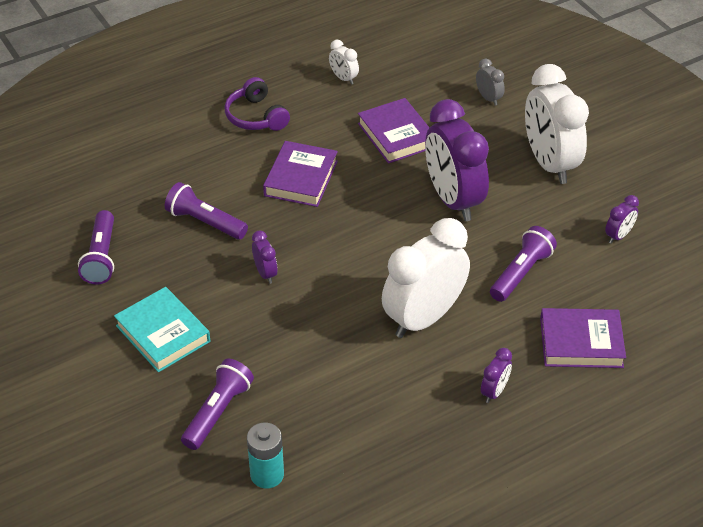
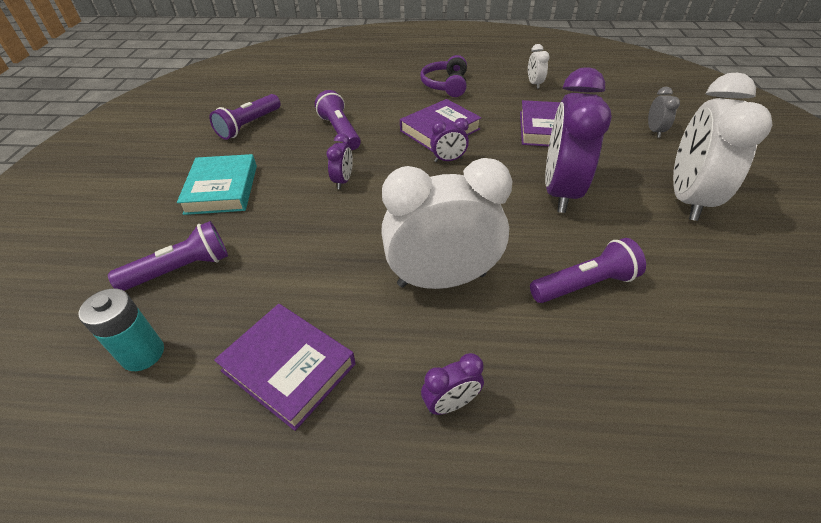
camera: 35 degrees right, 0 degrees up
(581, 343) = (610, 403): purple book -> purple book (288, 367)
(618, 236) = (737, 298): purple clock -> purple clock (448, 160)

